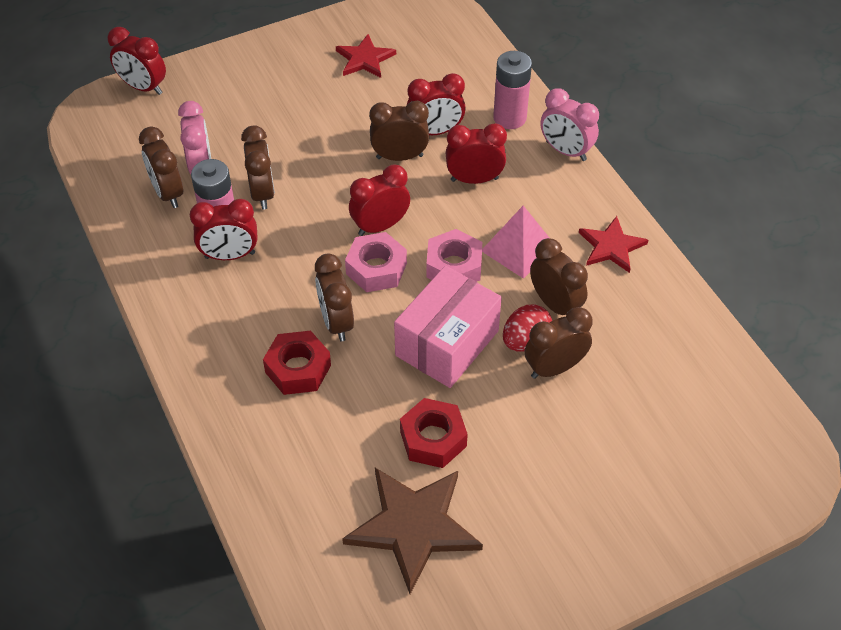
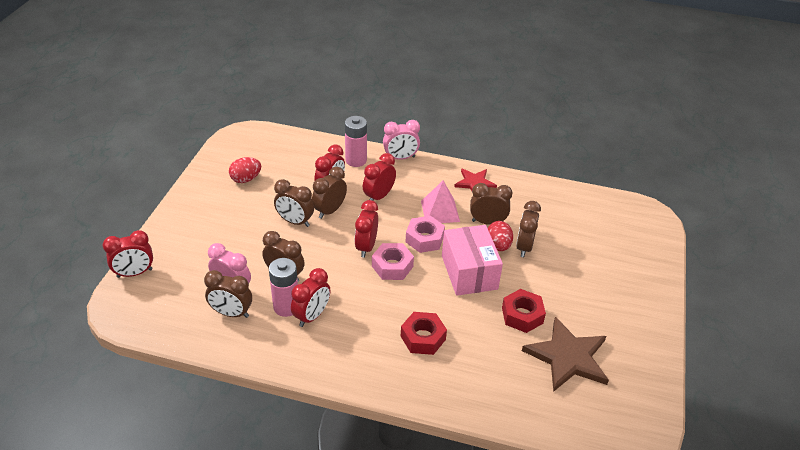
camera: 50 degrees left, 10 degrees down
(336, 322) = (409, 303): brown clock -> brown clock (295, 221)
(365, 59) = (246, 179): red star -> red egg

